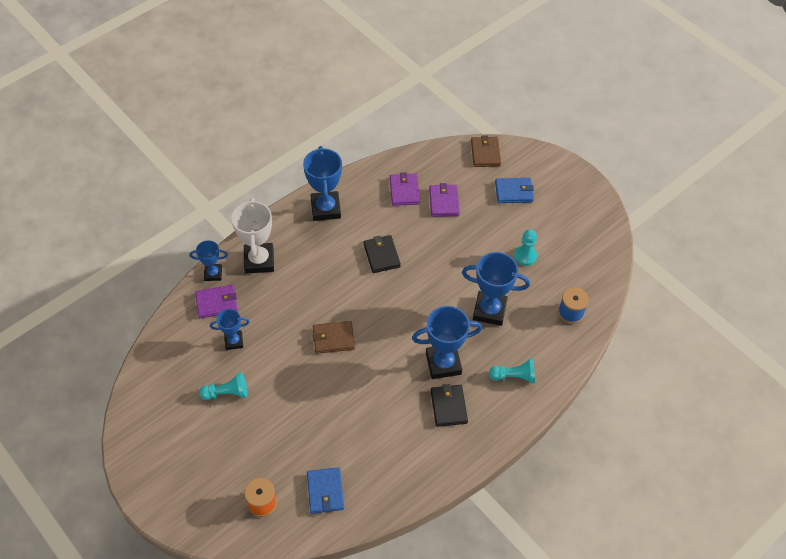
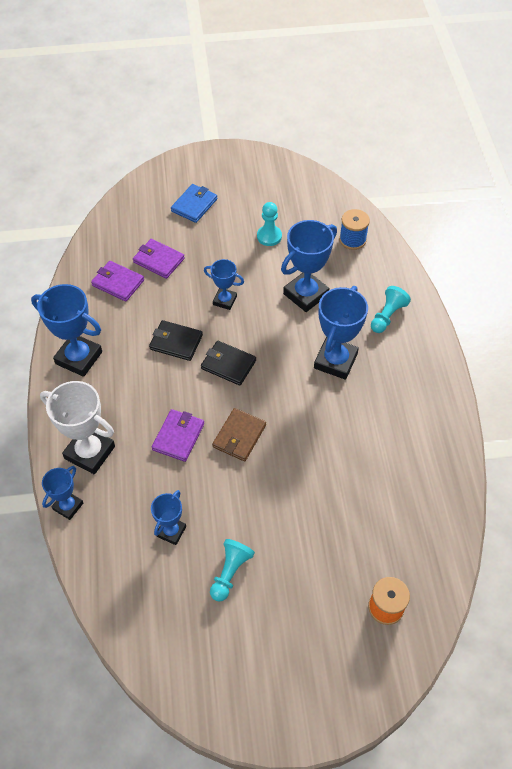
camera: 55 degrees left, 0 degrees up
(217, 303) = (109, 522): purple wallet -> purple wallet (178, 436)
(325, 491) = (409, 539): blue wallet -> none
(441, 263) = (225, 300): none -> blue trophy
(448, 406) = (384, 383): black wallet -> black wallet (228, 364)
(485, 153) = (133, 200): brown wallet -> none

